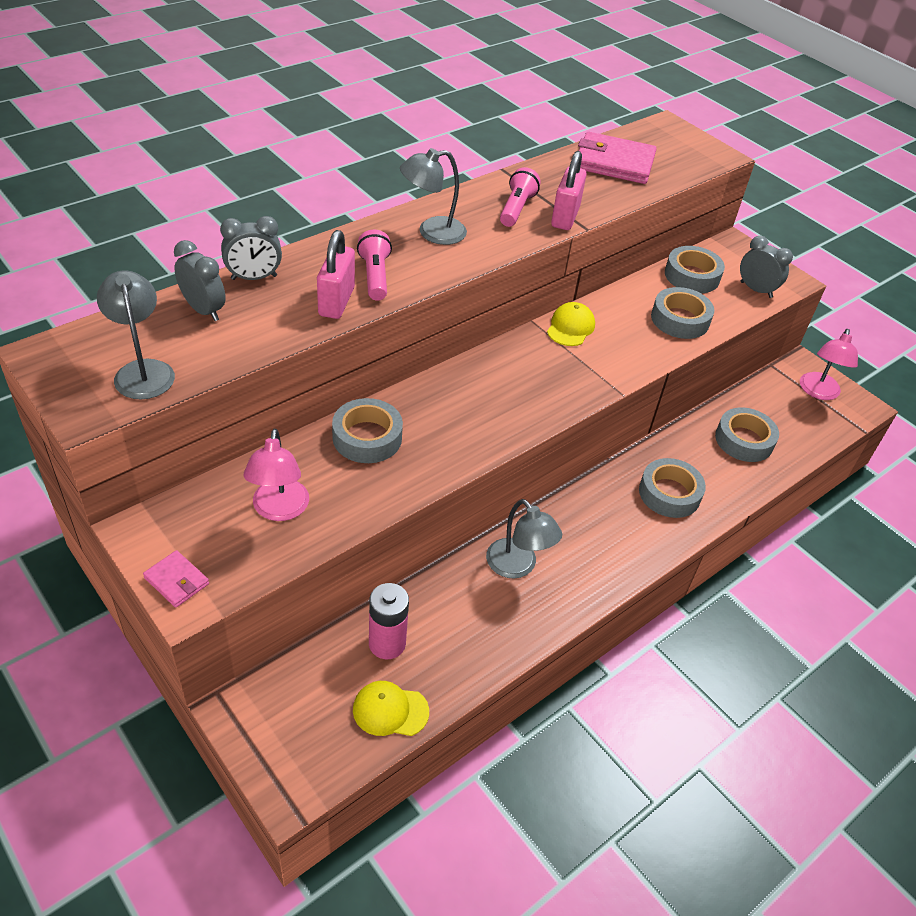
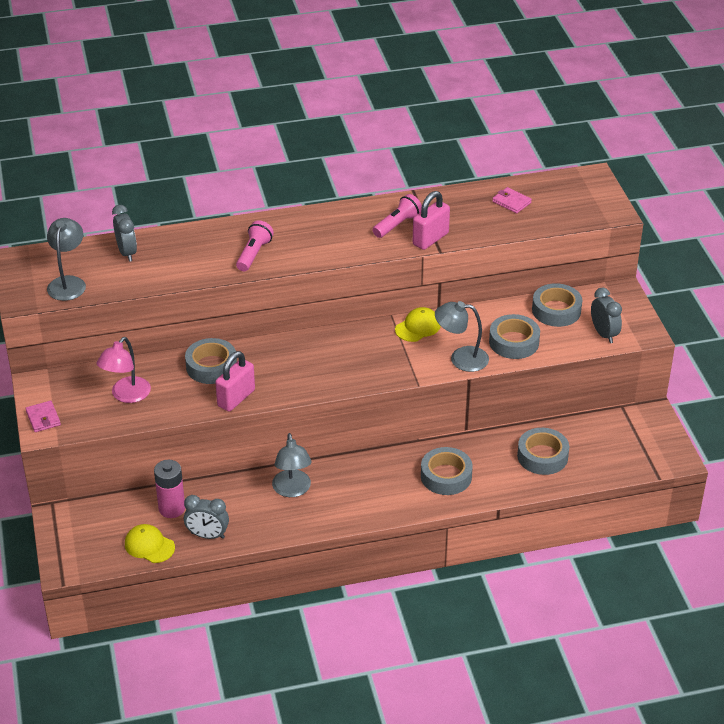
camera: 30 degrees right, 5 degrees down
(254, 278) = (172, 237): grey clock -> grey clock (207, 535)
(336, 302) = (215, 266): pink padlock -> pink padlock (236, 398)
(432, 232) = (318, 230): grey lamp -> grey lamp (461, 358)
(614, 163) = (511, 202): pink wallet -> pink wallet, size x0.50
(818, 392) = (645, 438): pink lamp -> none

